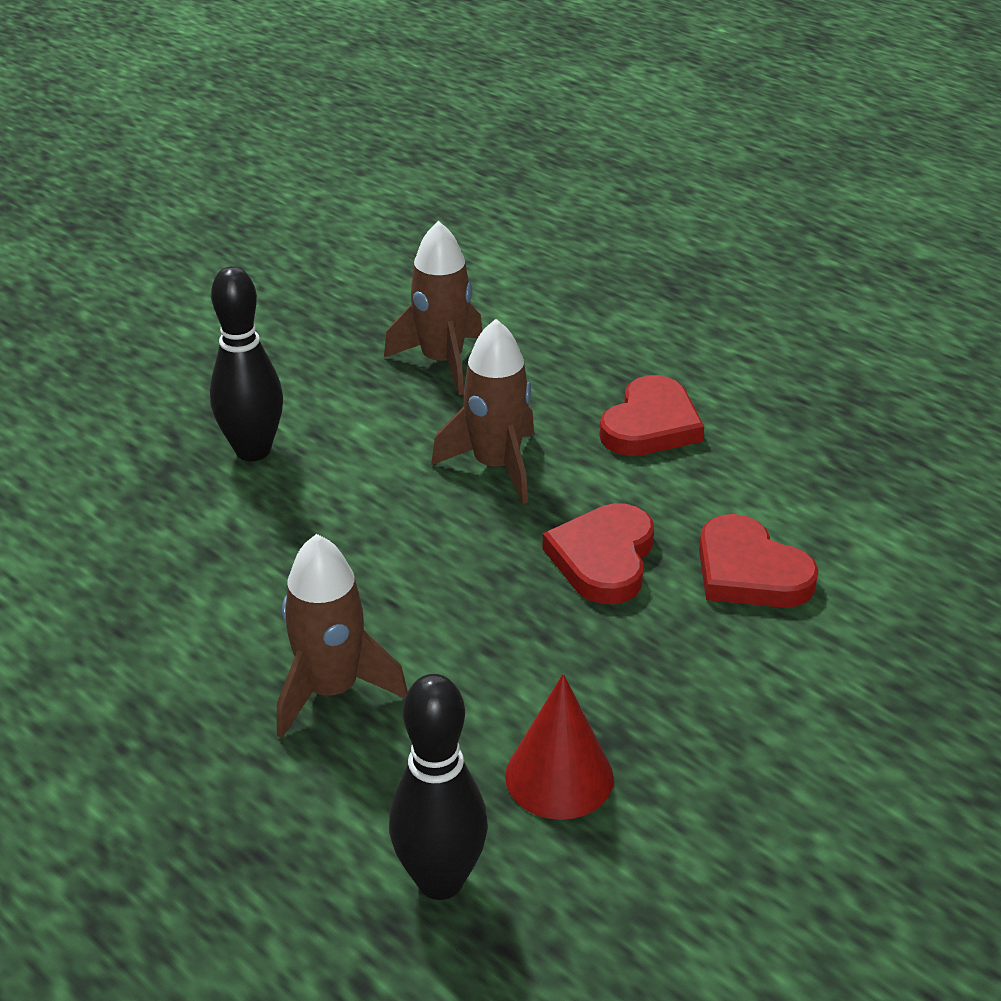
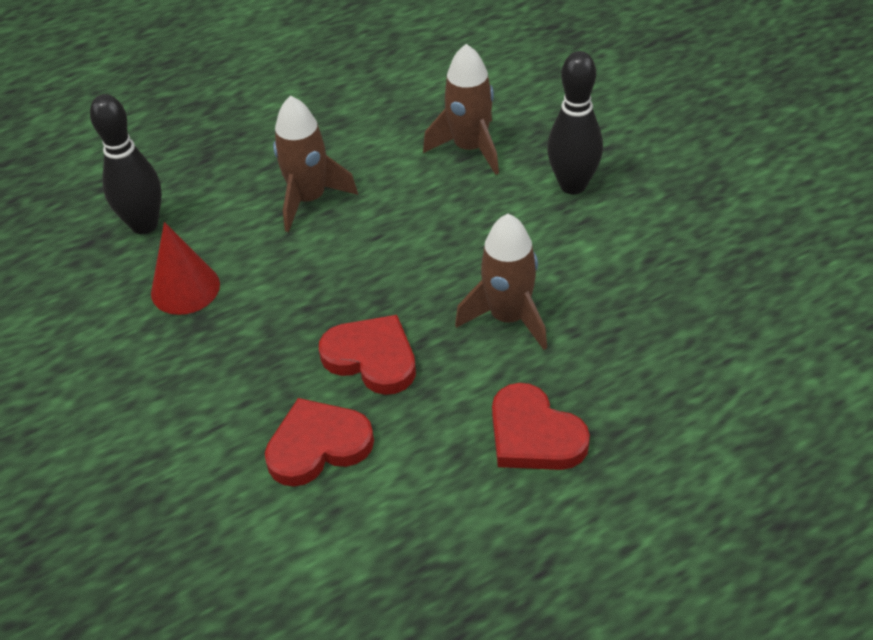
camera: 110 degrees right, 10 degrees up
(442, 362) = (671, 310): brown rocket -> brown rocket (470, 148)

